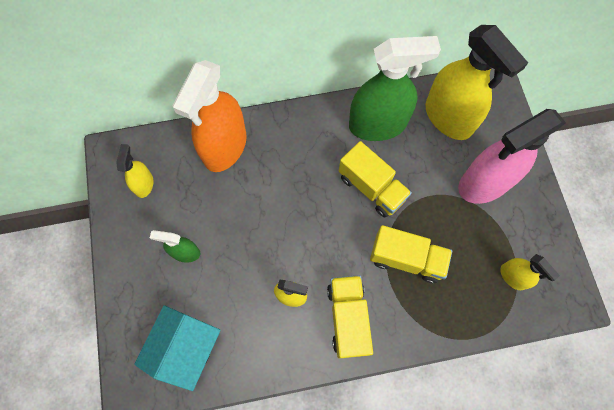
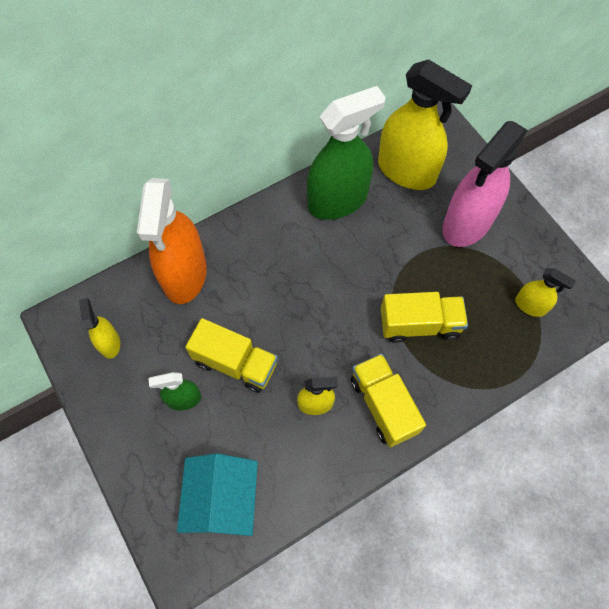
camera: 20 degrees left, 5 degrees down
(371, 187) = (356, 265): yellow truck -> yellow truck (235, 363)

